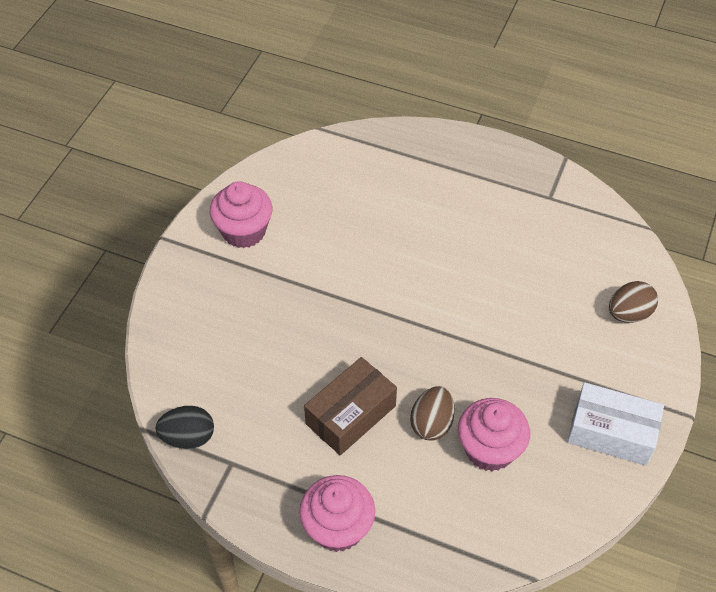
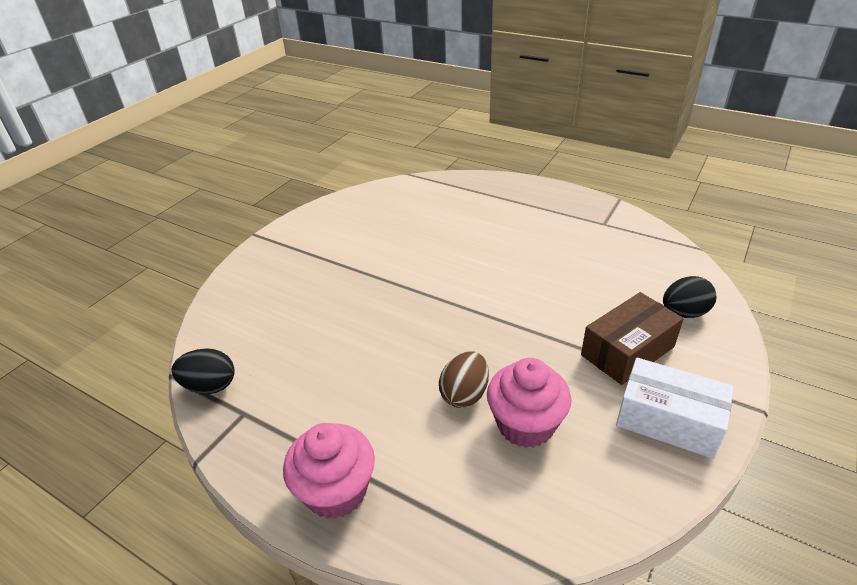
camera: 10 degrees right, 15 degrees down
(244, 231) = (324, 233): pink cupcake -> none
(351, 415) = (380, 379): brown box -> brown box (627, 351)
(629, 313) = (684, 313): brown egg -> black egg

